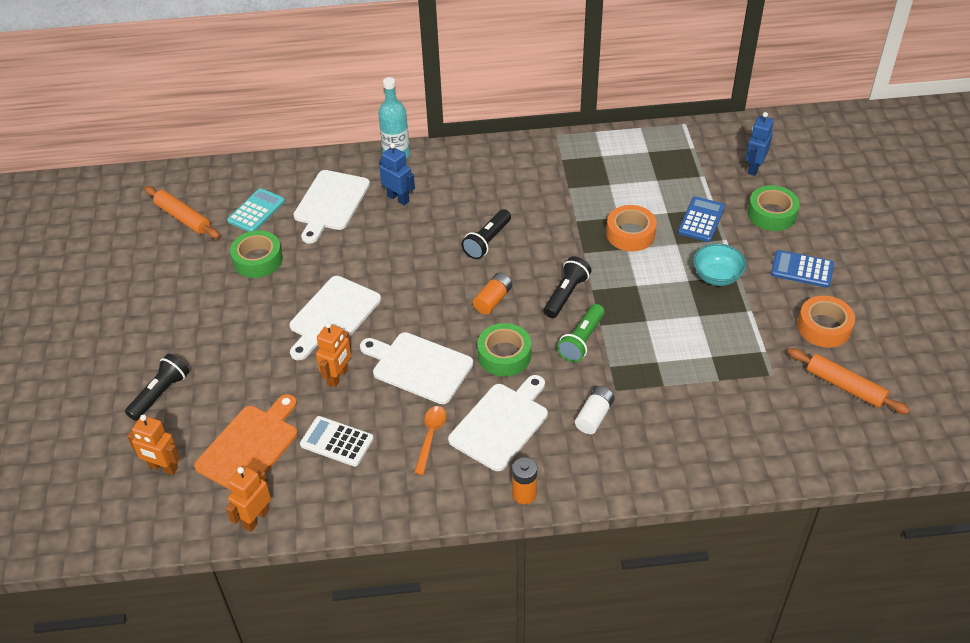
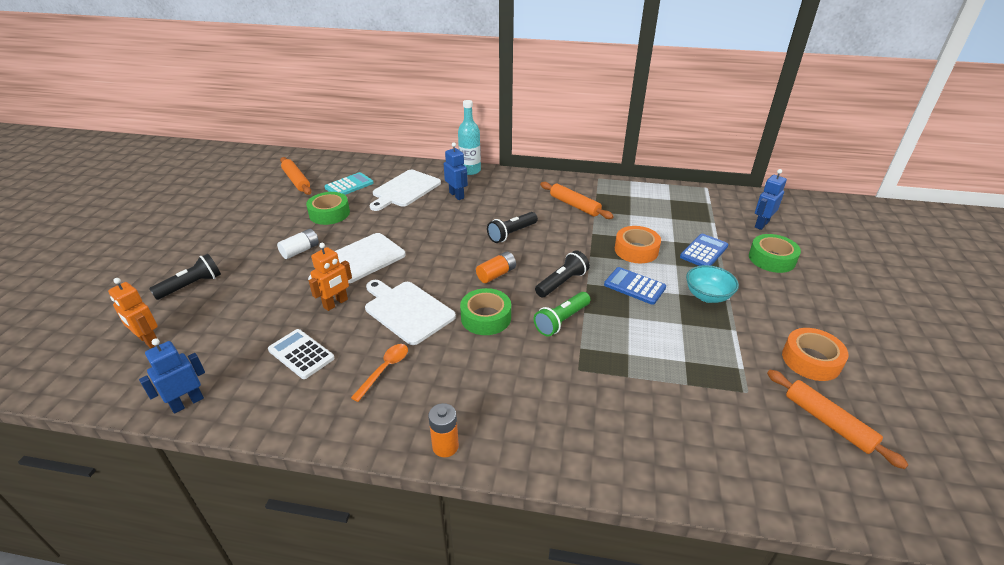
camera: 15 degrees right, 10 degrees down
(250, 446) = (228, 340): orange cutting board -> none
(255, 518) = (187, 403): orange robot -> blue robot
(501, 423) = (455, 374): white cutting board -> none
(543, 184) = (574, 205): none -> orange rolling pin
(594, 416) = (547, 388): white battery -> white battery (300, 250)
(802, 269) = (794, 306): blue calculator -> blue calculator (634, 286)

